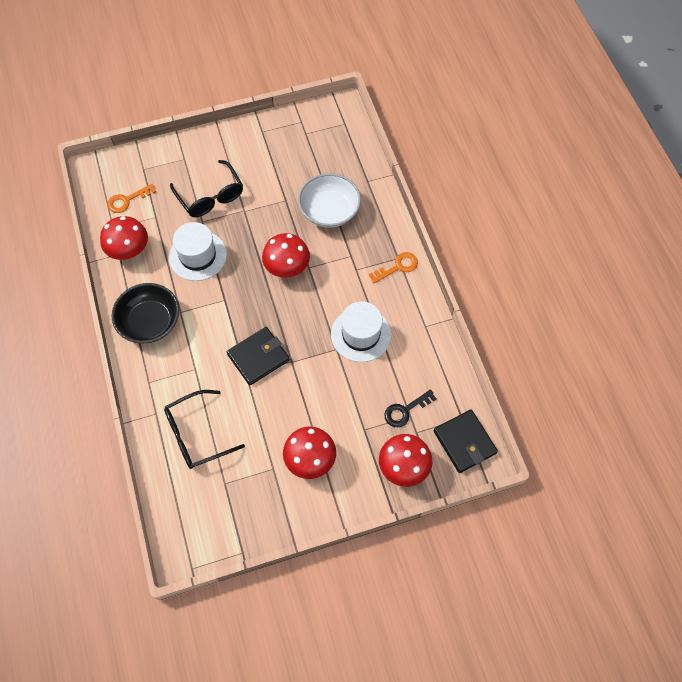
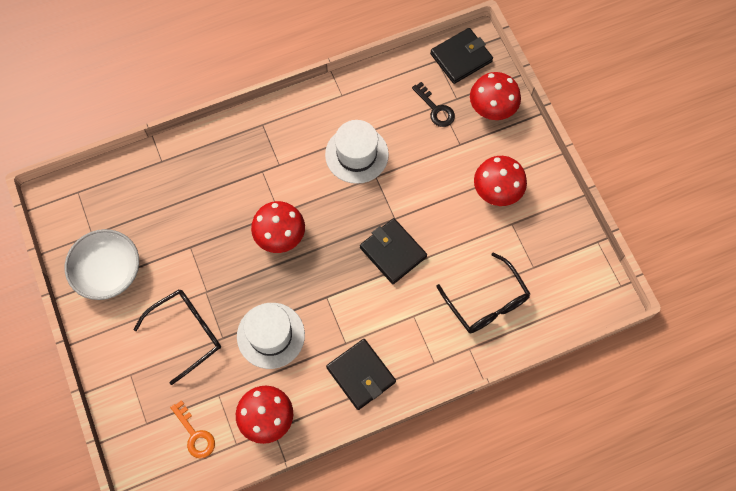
camera: 95 degrees left, 5 degrees up
(150, 322) = (361, 375): black bowl -> black wallet
(329, 210) = (203, 198): white bowl -> white bowl (108, 271)
(398, 267) = (273, 124): orange key -> none

